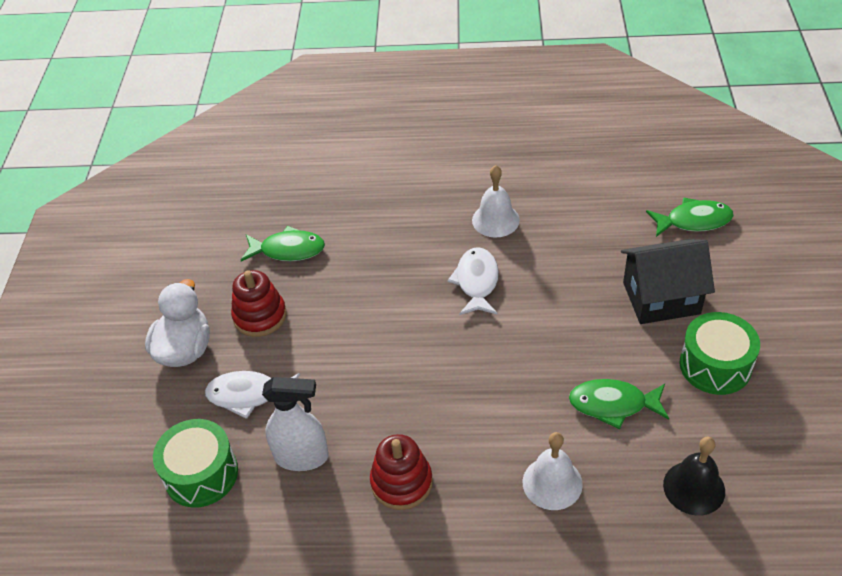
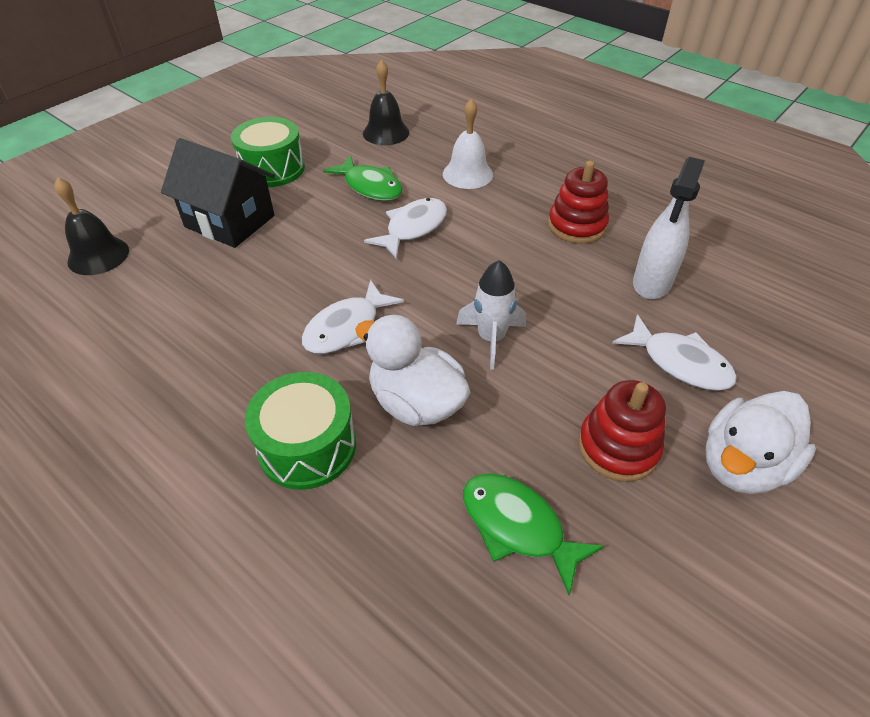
camera: 145 degrees left, 0 degrees up
(201, 474) = (762, 321): green drum -> green drum (307, 446)
(302, 457) = (652, 283): white spray bottle -> white spray bottle turned 105 degrees counterclockwise
(382, 333) = (491, 338): none -> white rocket
(389, 269) = (416, 403): none -> white duck
(495, 220) = (240, 381): white bell -> none
(527, 385) = (413, 228): none -> white fish
(693, 221) = (98, 255): green fish -> black bell

